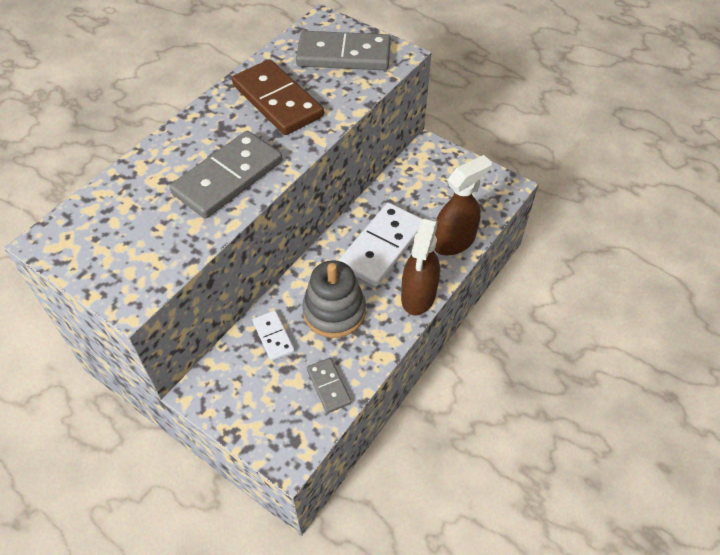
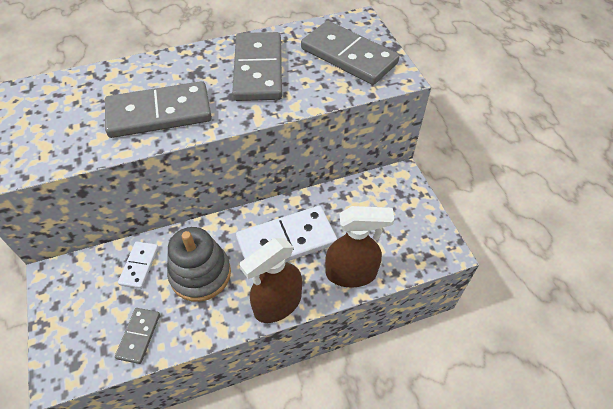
camera: 35 degrees right, 0 degrees up
(278, 101) = (258, 70): brown domino -> grey domino

